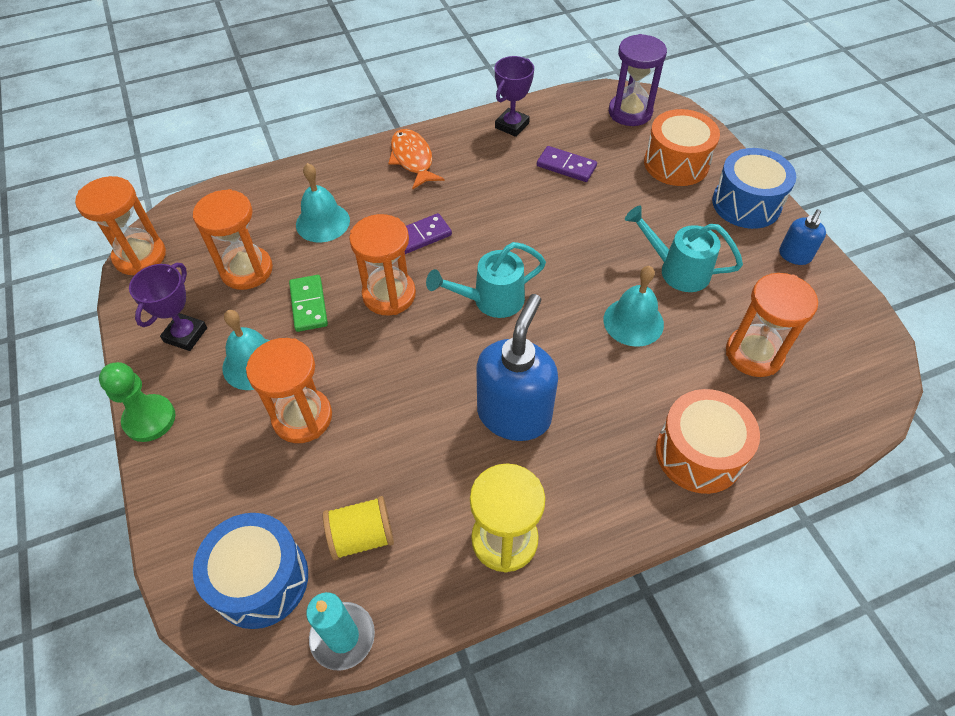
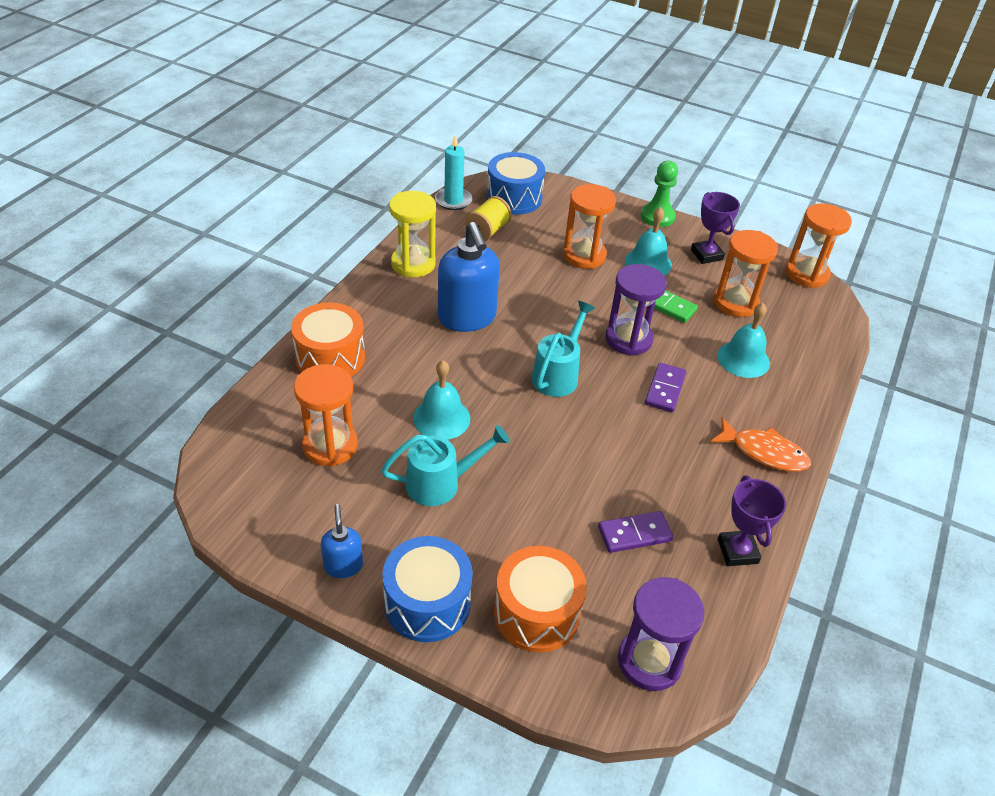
camera: 135 degrees right, 10 degrees down
(389, 295) = (628, 339): orange hourglass -> purple hourglass

